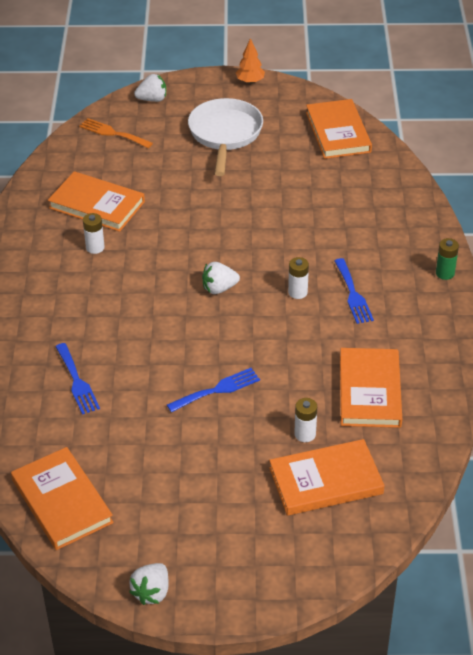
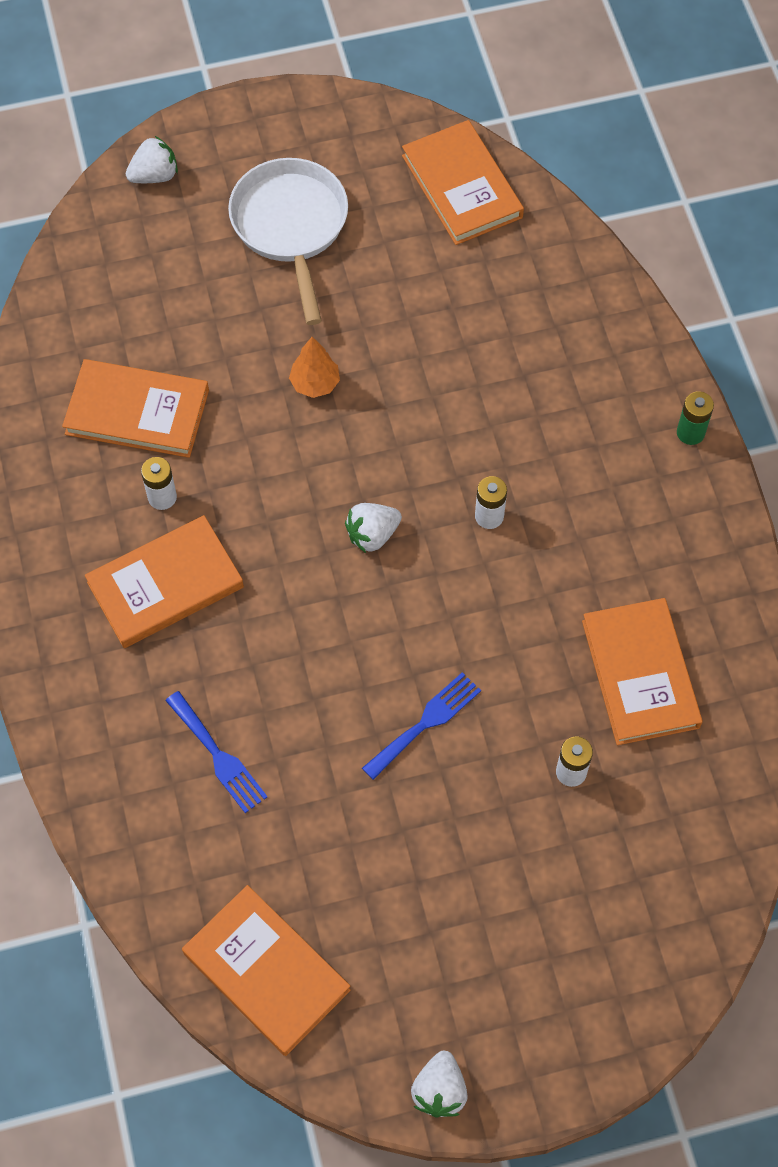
camera: 15 degrees left, 20 degrees up
(113, 133) = (114, 260): orange fork -> none
(250, 81) = (297, 106): orange tree -> orange tree (315, 383)
(326, 481) = (622, 846): orange book -> orange book (165, 585)
(353, 294) = (569, 501): blue fork -> none

